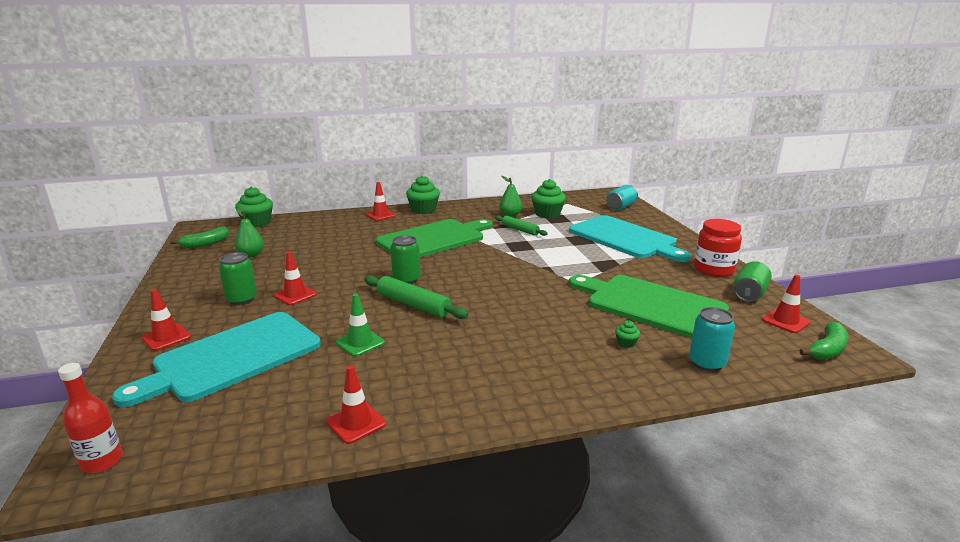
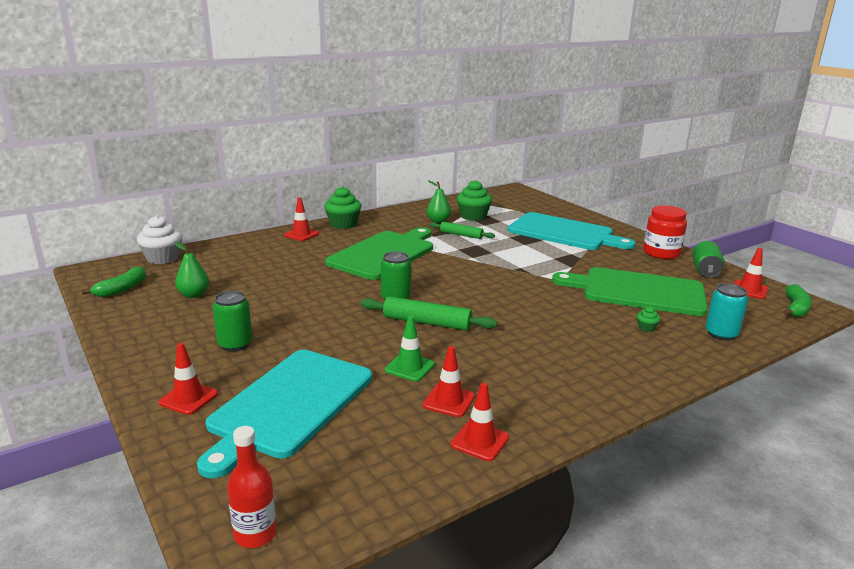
camera: 20 degrees left, 0 degrees up
(257, 223) = (163, 258): green cupcake -> white cupcake
(295, 295) = (292, 331): red traffic cone -> red traffic cone (449, 401)
(621, 207) = (534, 202): turquoise can -> none

